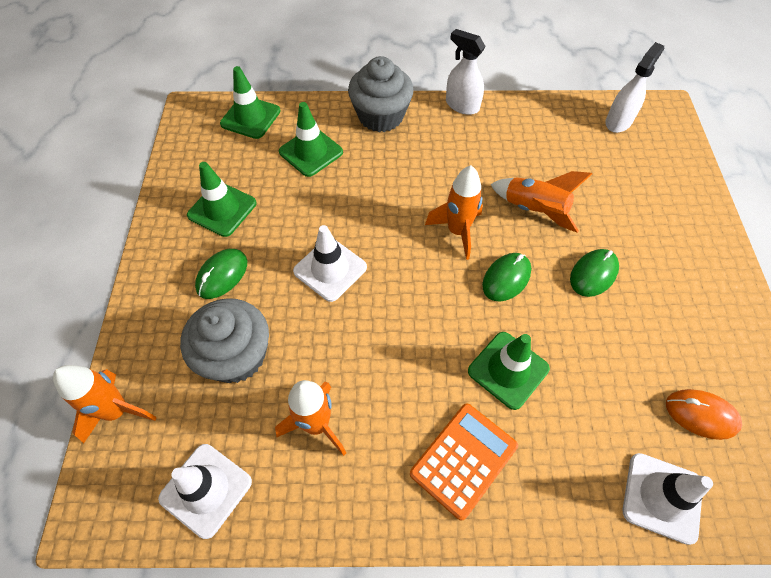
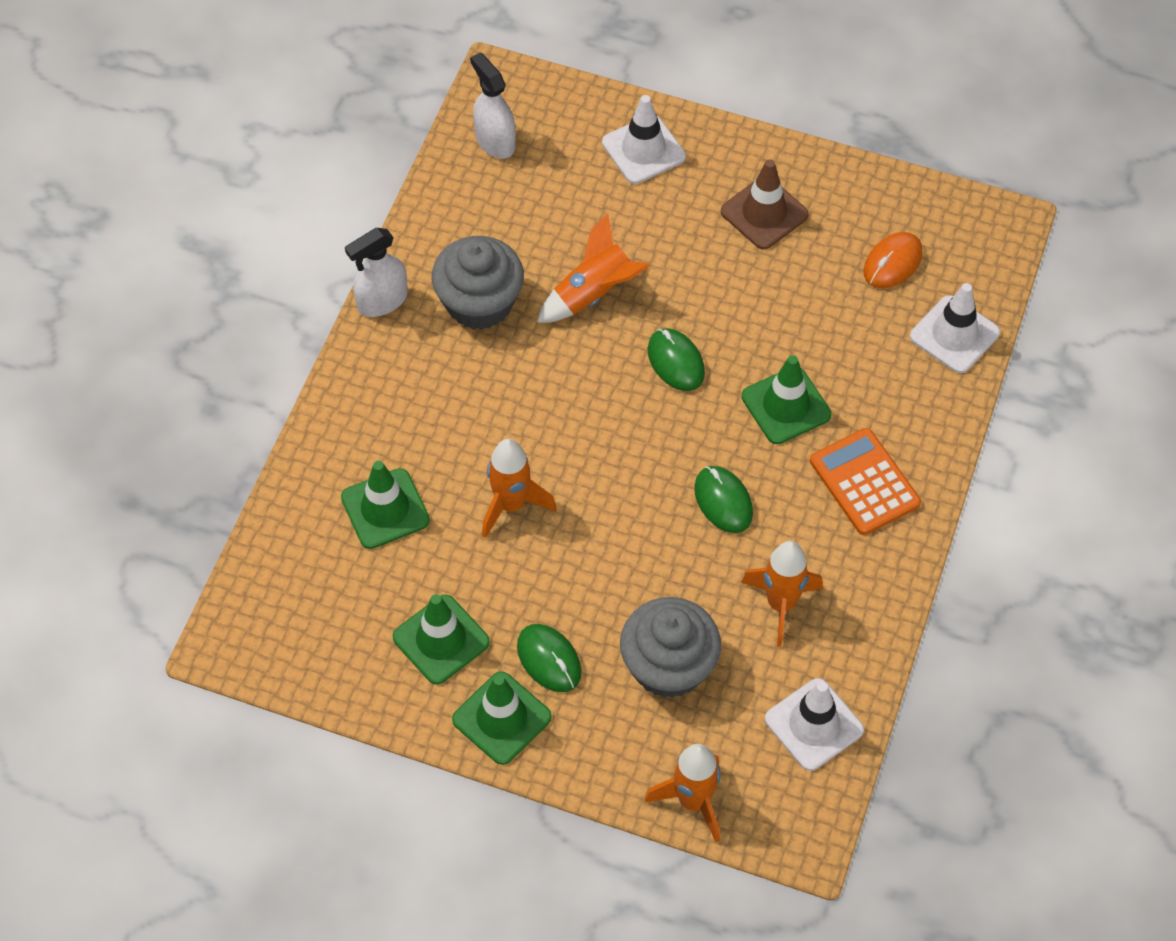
camera: 70 degrees left, 0 degrees up
(250, 117) = (280, 569): green traffic cone -> green traffic cone (501, 718)
(330, 269) = (589, 538): white traffic cone -> white traffic cone (643, 150)
(381, 116) = (356, 404): grey cupcake -> grey cupcake (479, 303)
(457, 232) = (591, 385): orange rocket -> orange rocket (511, 505)
(593, 274) = (704, 276): green mouse -> green mouse (723, 501)
(678, 298) = (764, 213): none -> brown traffic cone

